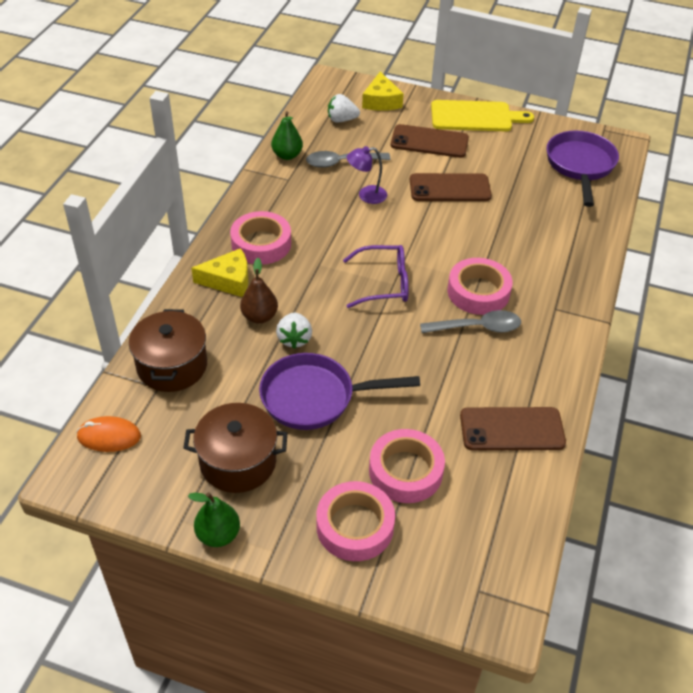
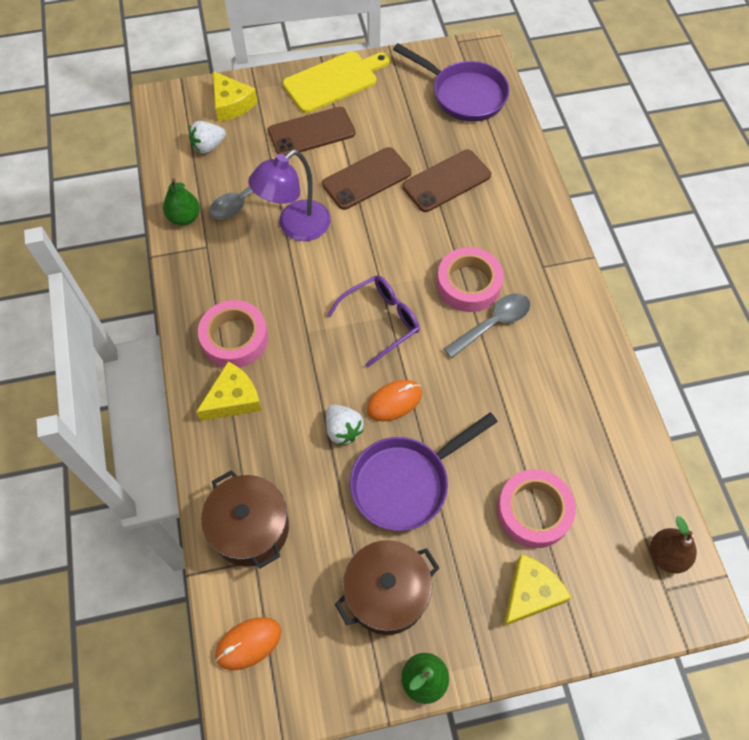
camera: 30 degrees left, 15 degrees up
(259, 316) = (293, 423): brown pear -> brown pear (666, 555)
(350, 340) = (394, 401): none -> orange mouse
(355, 526) = (530, 593): pink tape -> yellow cheese
(366, 195) = (295, 227): purple lamp -> purple lamp, size x1.65
(512, 429) = (589, 414): brown phone -> brown phone (446, 181)
(580, 166) = (464, 94): purple pan -> purple pan turned 150 degrees clockwise

